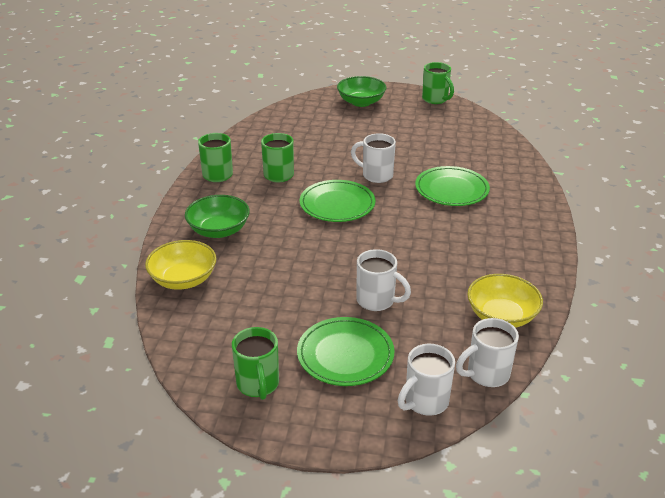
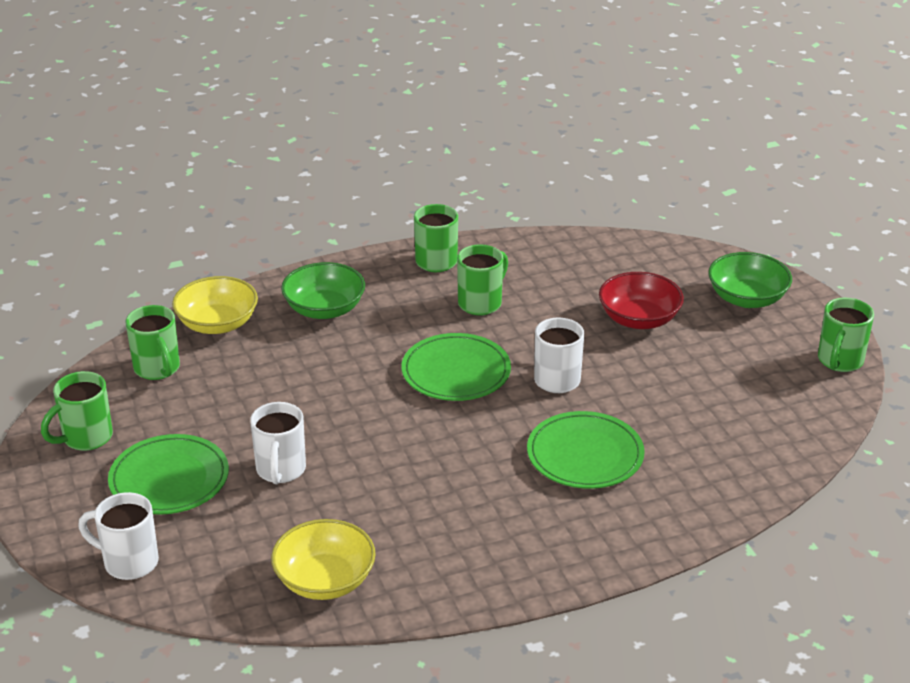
camera: 60 degrees right, 0 degrees up
(208, 323) = (157, 369): none -> green mug
(347, 134) = (639, 319): none -> red bowl
(486, 374) = (205, 597): white mug -> none

